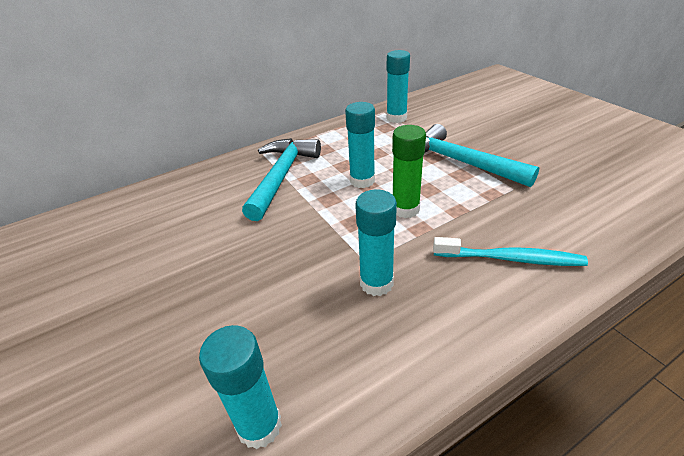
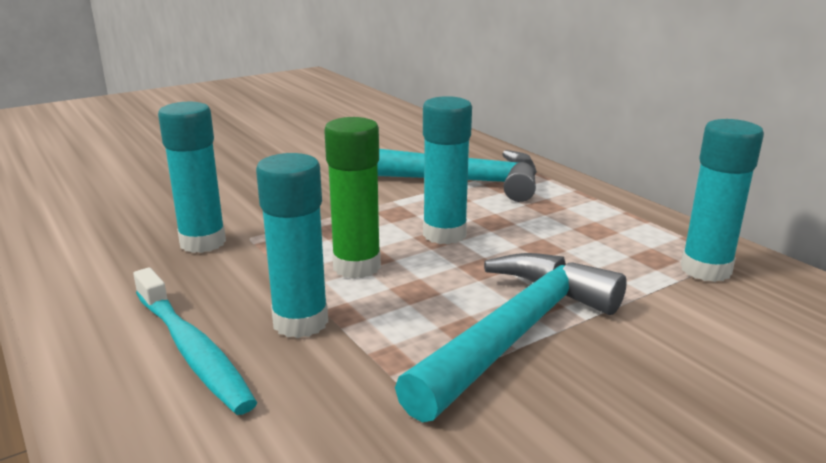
camera: 85 degrees right, 15 degrees down
(259, 426) = (67, 195): turquoise glue stick -> turquoise glue stick (300, 322)
(510, 258) = (192, 350): turquoise toothbrush -> turquoise toothbrush turned 45 degrees counterclockwise

